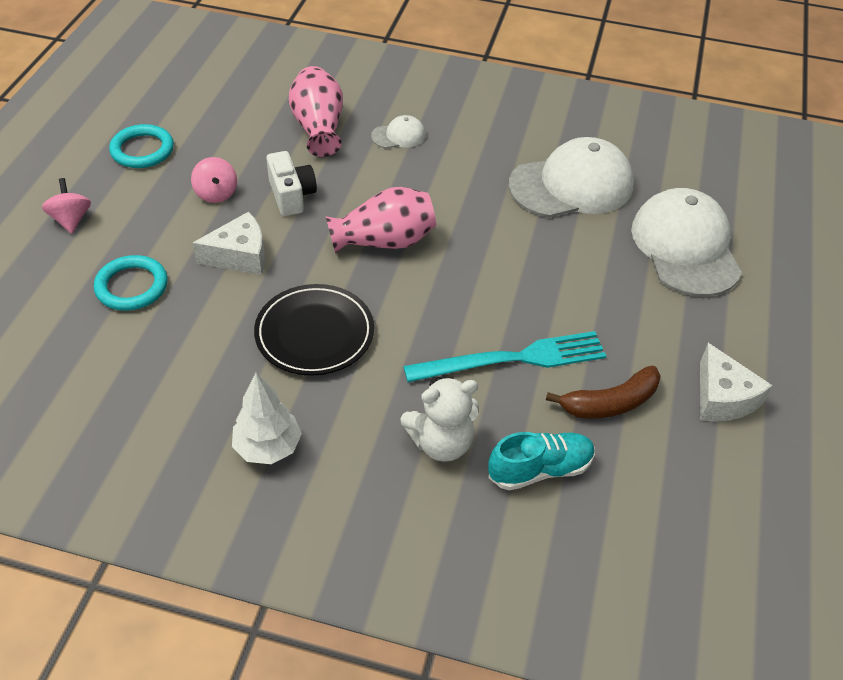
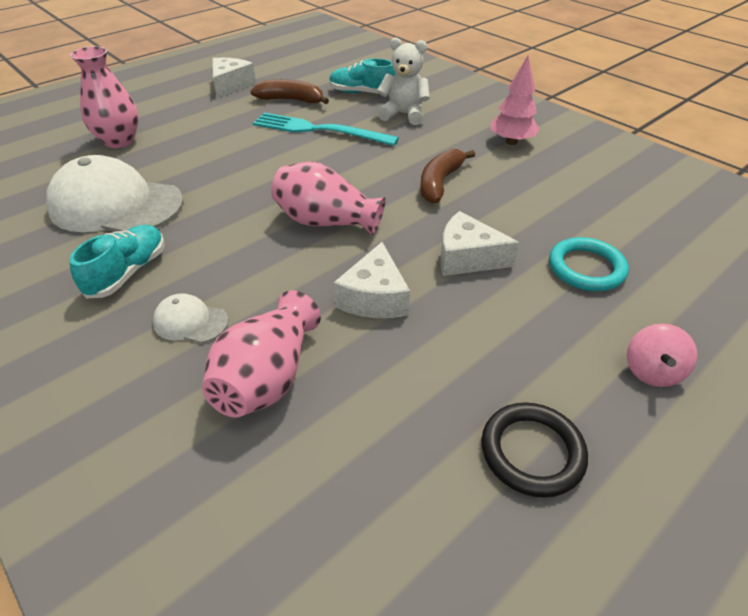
camera: 145 degrees left, 5 degrees down
(142, 150) = (532, 452): turquoise ring -> black ring
(216, 194) = (457, 334): pink spinning top -> none
(268, 447) = (511, 142): white tree -> pink tree
(291, 195) = (374, 297): white camera -> white cheese
(314, 334) = (440, 183): black plate -> brown banana
(481, 145) = (128, 272): none -> turquoise shoe
(685, 247) = (119, 141): white cap -> pink vase

